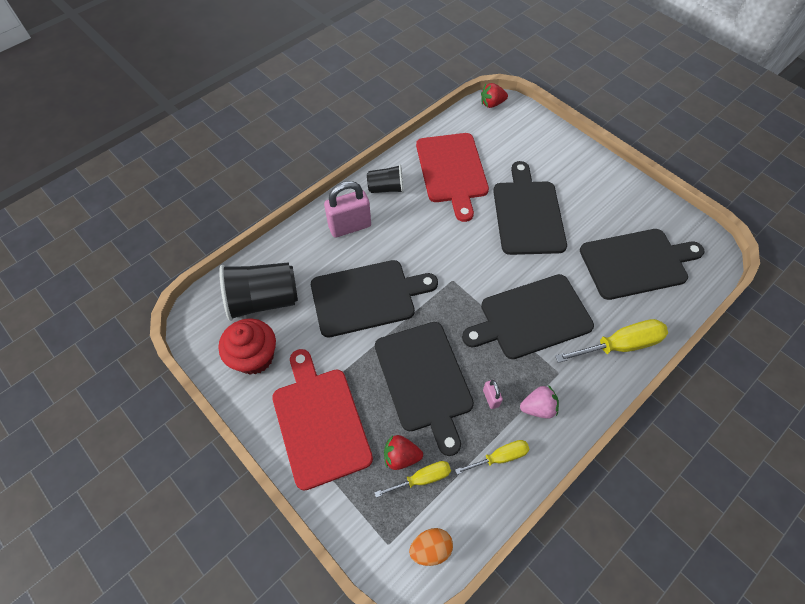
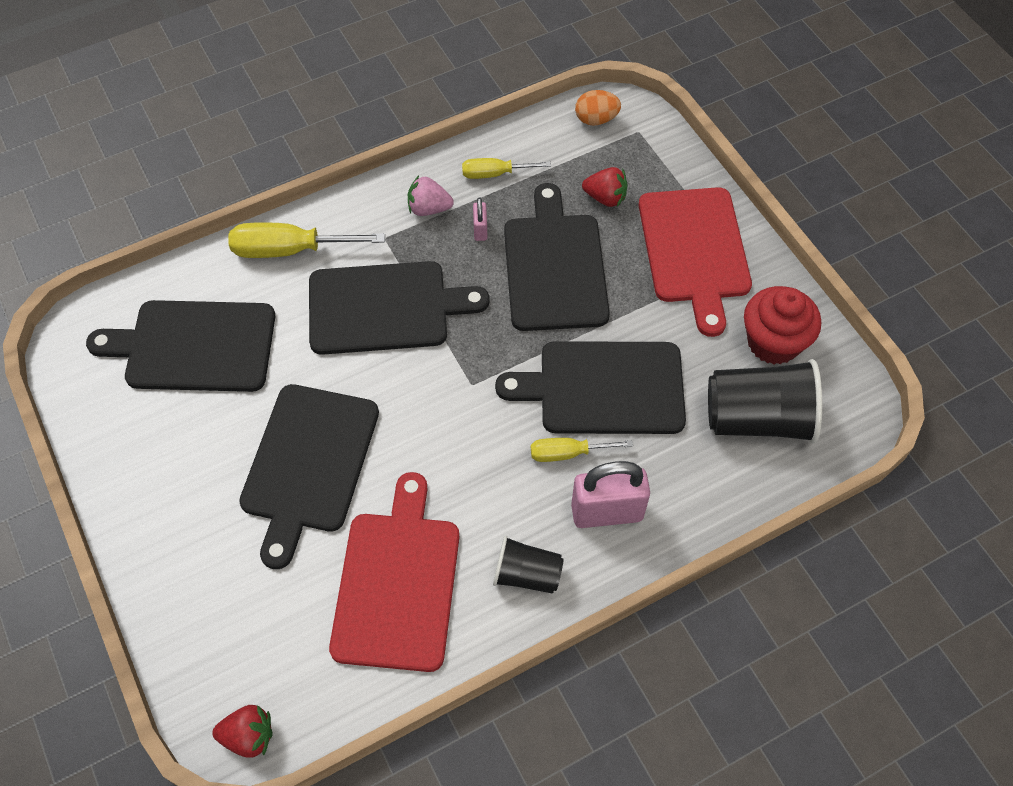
camera: 165 degrees left, 0 degrees up
(422, 478) = (587, 174): yellow screwdriver -> yellow screwdriver (567, 453)

